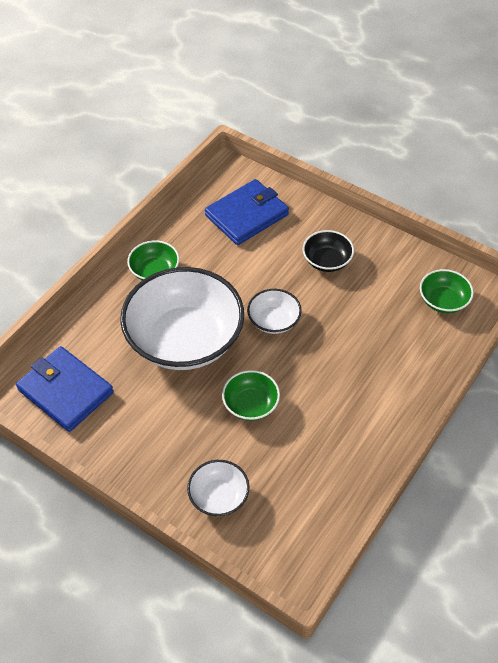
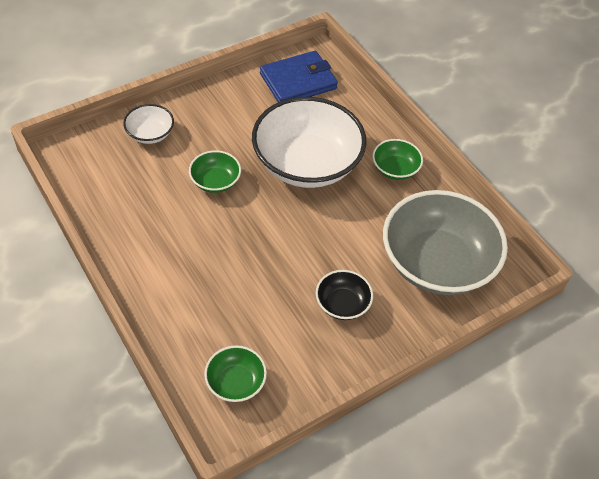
camera: 110 degrees right, 0 degrees up
(247, 215) = (437, 263): blue wallet -> grey bowl
(274, 321) = (292, 231): white bowl -> none

